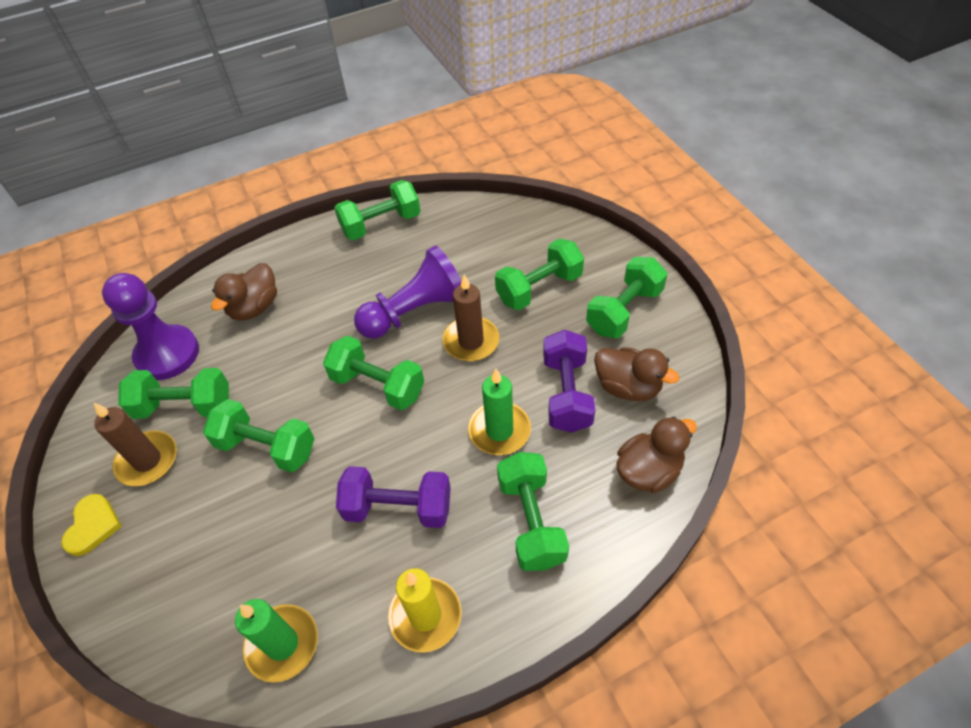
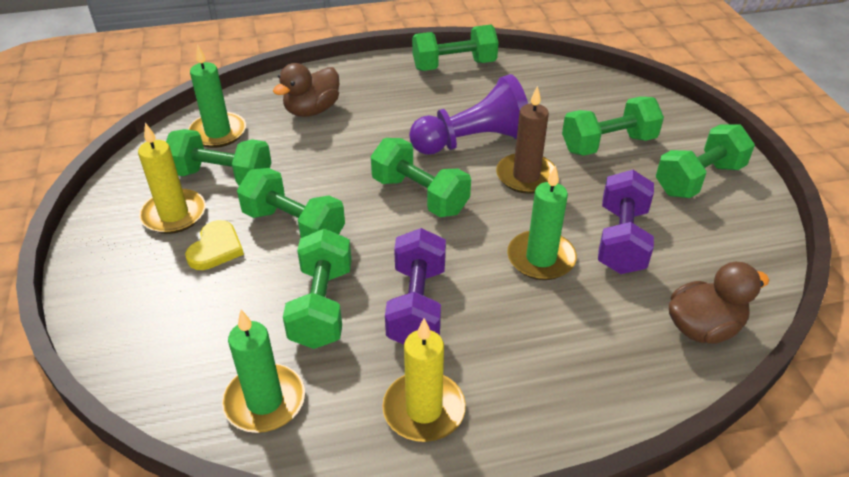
camera: 10 degrees right, 10 degrees down
(93, 526) = (105, 257): yellow heart -> yellow heart (216, 248)
(147, 460) = (174, 214): brown candle -> yellow candle
(167, 354) = (218, 132): purple pawn -> green candle
(398, 508) = (417, 305): purple dumbbell -> purple dumbbell turned 75 degrees clockwise
(531, 521) = (560, 347): green dumbbell -> green dumbbell (322, 306)
(627, 387) = (691, 247): brown duck -> none

